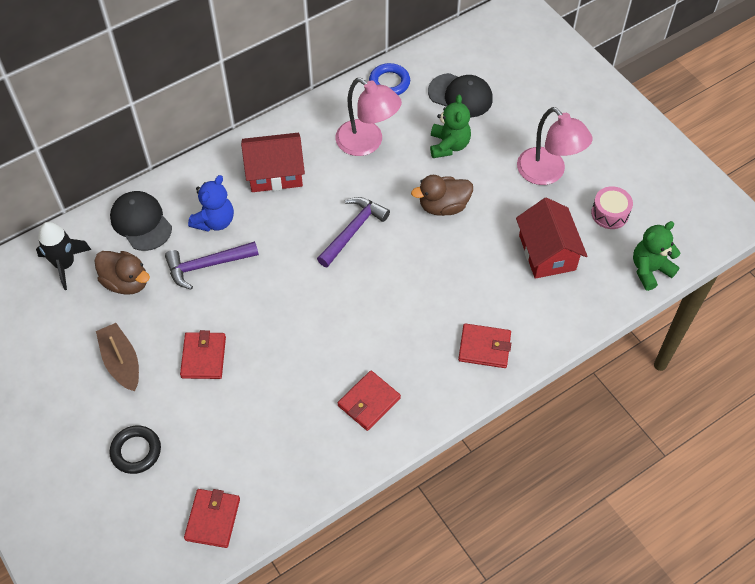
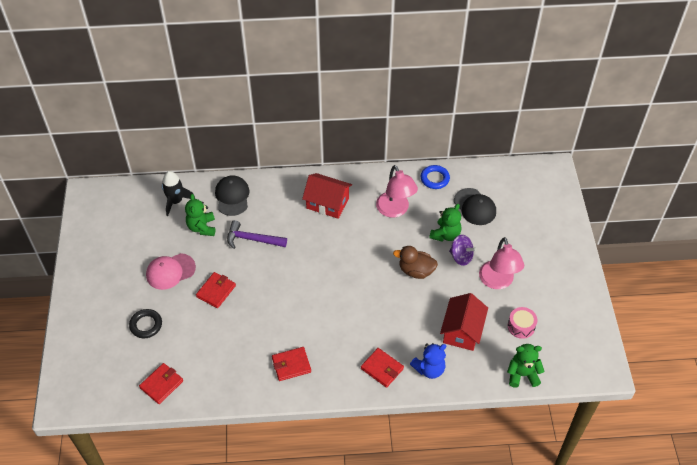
camera: 30 degrees right, 5 degrees down
(121, 362) = (170, 271): brown boat -> pink cap
(126, 282) = (202, 227): brown duck -> green teddy bear
(214, 221) = (274, 215): blue teddy bear -> blue teddy bear (429, 369)
(353, 230) = (350, 259): purple hammer -> none
(485, 163) = (461, 257): none -> purple spinning top

